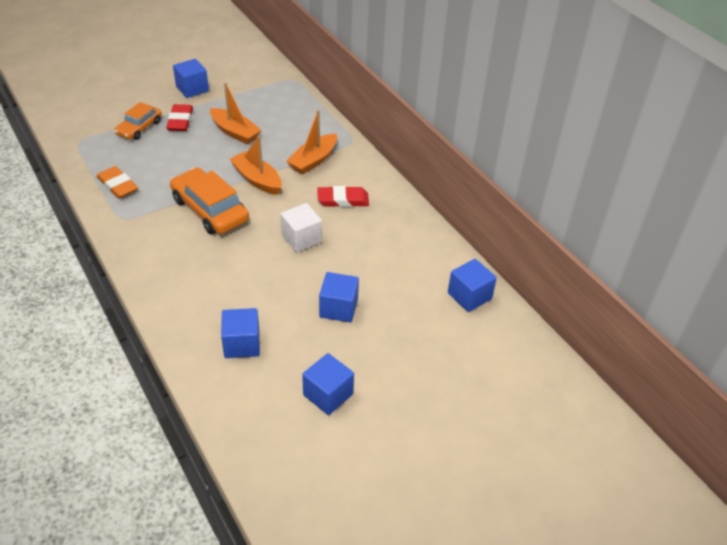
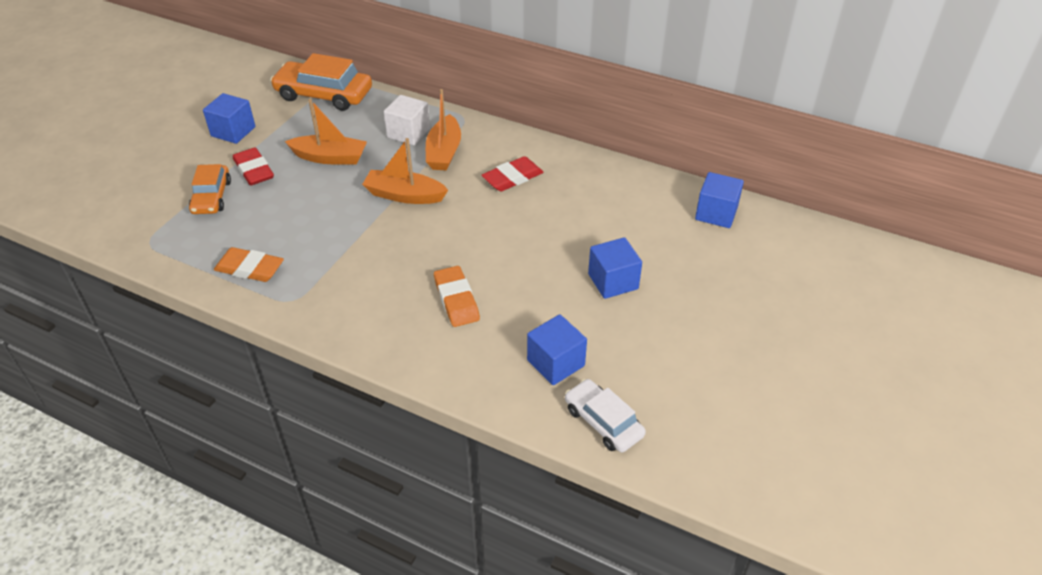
camera: 30 degrees left, 0 degrees up
(210, 210) = (384, 247): orange car -> orange car (324, 95)
(221, 267) = (456, 299): none -> orange eraser
(233, 400) = (603, 422): none -> white car
(301, 238) = (510, 233): white cube -> white cube (408, 133)
(328, 394) = (685, 366): blue cube -> none

